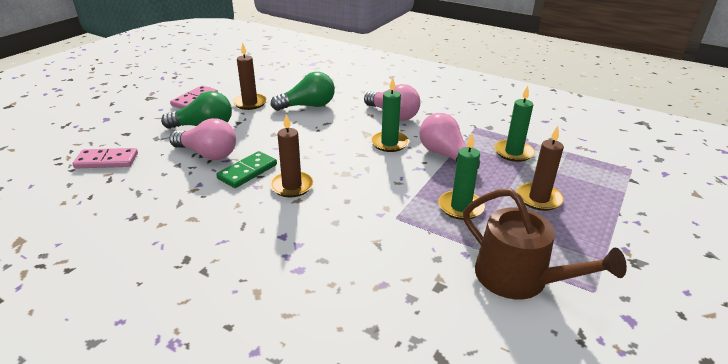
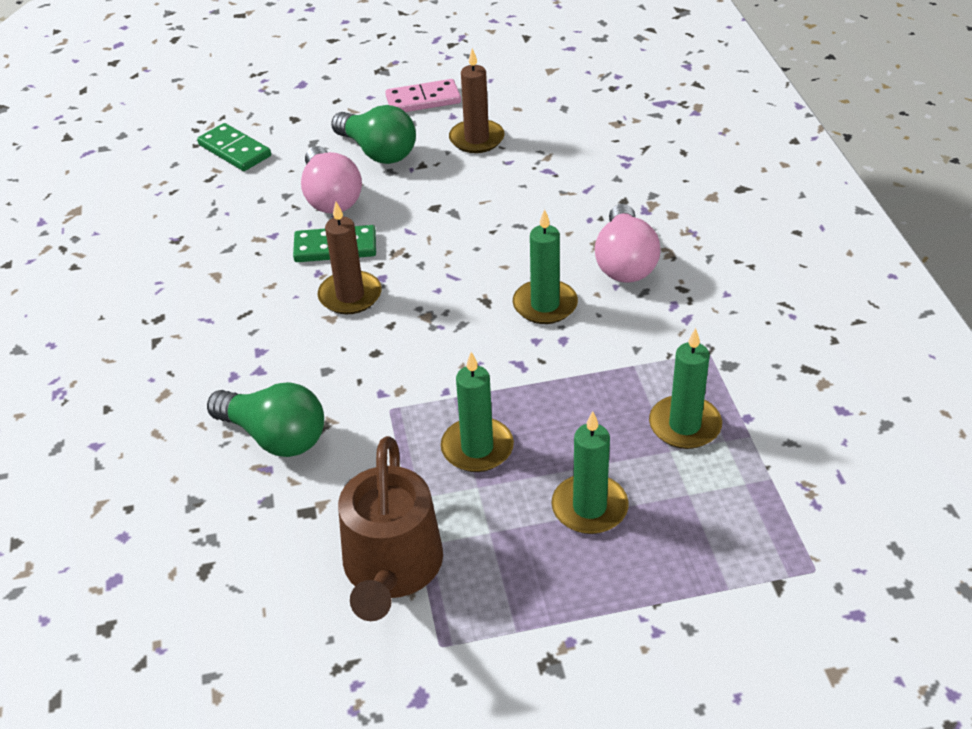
camera: 50 degrees right, 10 degrees up
(107, 161) = (235, 150): pink domino -> green domino
(308, 106) = (538, 183): green light bulb -> green light bulb (275, 437)
(445, 155) = (584, 368): pink light bulb -> none
(538, 198) = (589, 507): brown candle -> green candle

